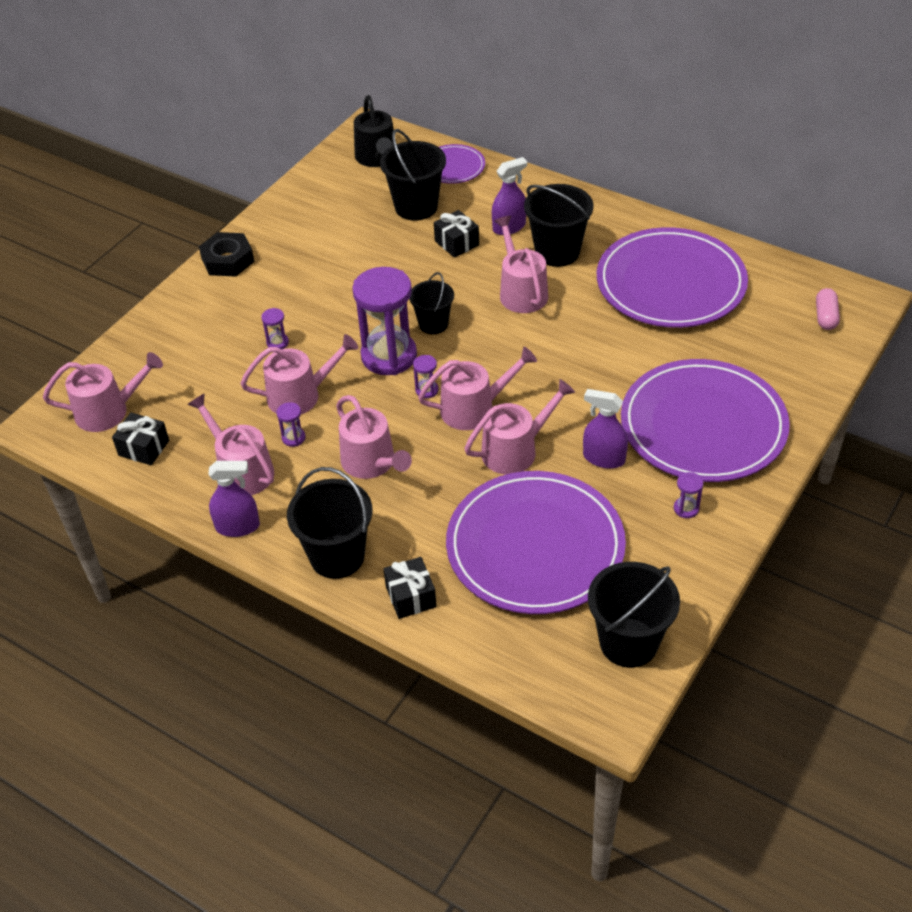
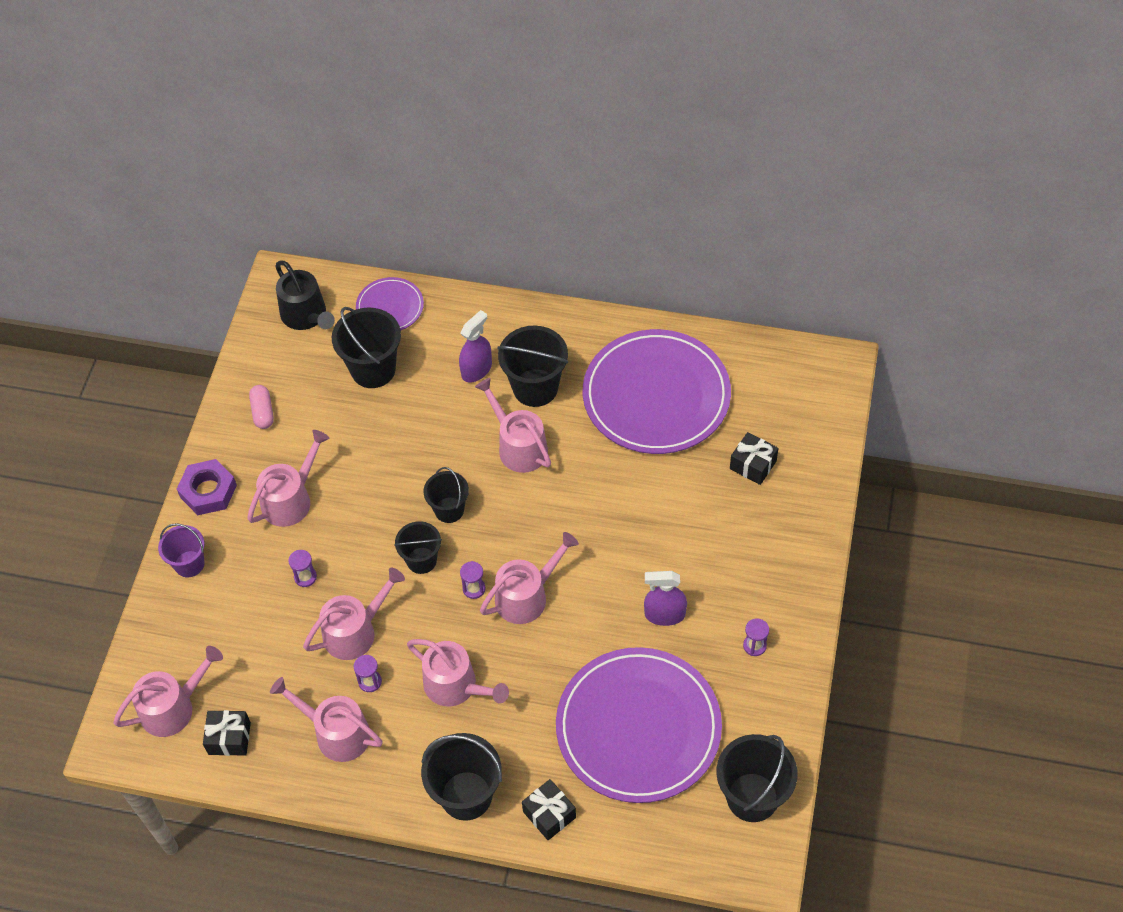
camera: 20 degrees left, 10 degrees up
(182, 308) = (189, 564): none -> purple bucket
(227, 260) = (208, 491): black nut -> purple nut
(238, 526) = (360, 794): purple spray bottle -> none
(389, 356) = (421, 560): purple hourglass -> black bucket
(457, 243) = (432, 404): black gift -> black gift (753, 465)
(515, 450) = (582, 631): pink watering can -> pink watering can (290, 500)
(703, 425) = (740, 551): purple plate -> none
(825, 316) = (809, 395): pink capsule -> pink capsule (263, 412)

